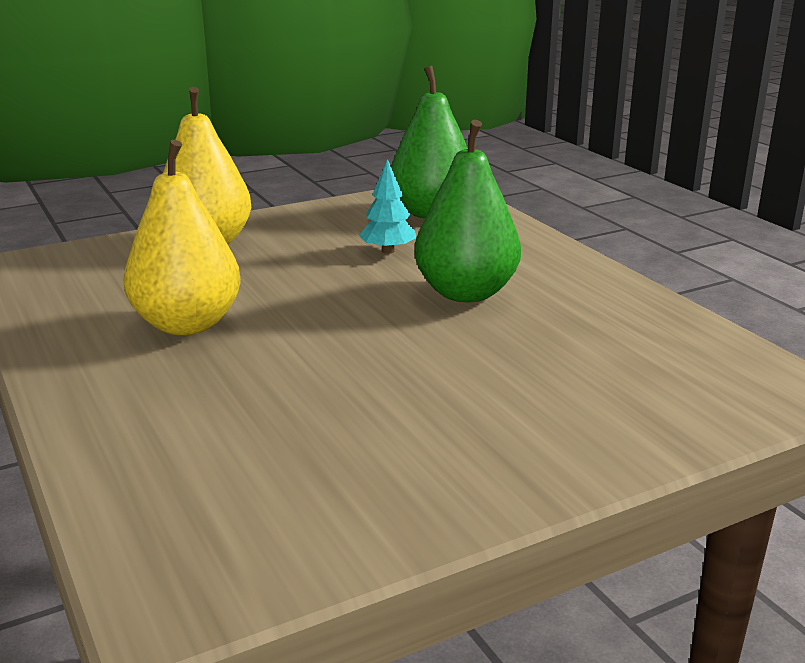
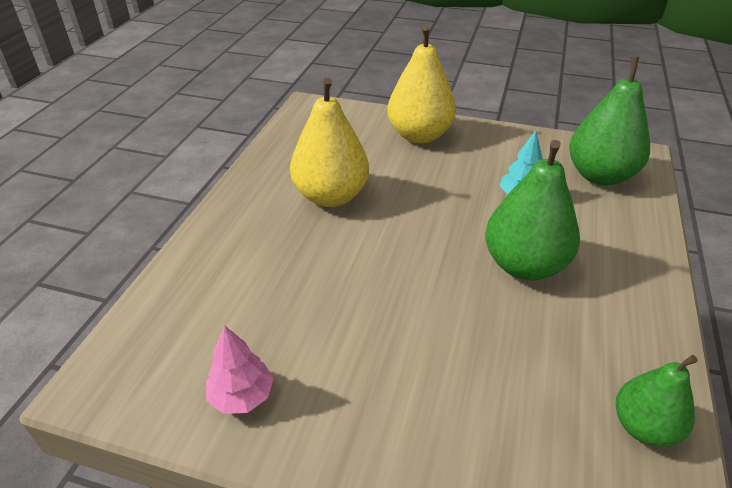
camera: 45 degrees right, 15 degrees up
(364, 503) = (242, 396): none -> pink tree
(692, 341) = (644, 427): none -> green pear

